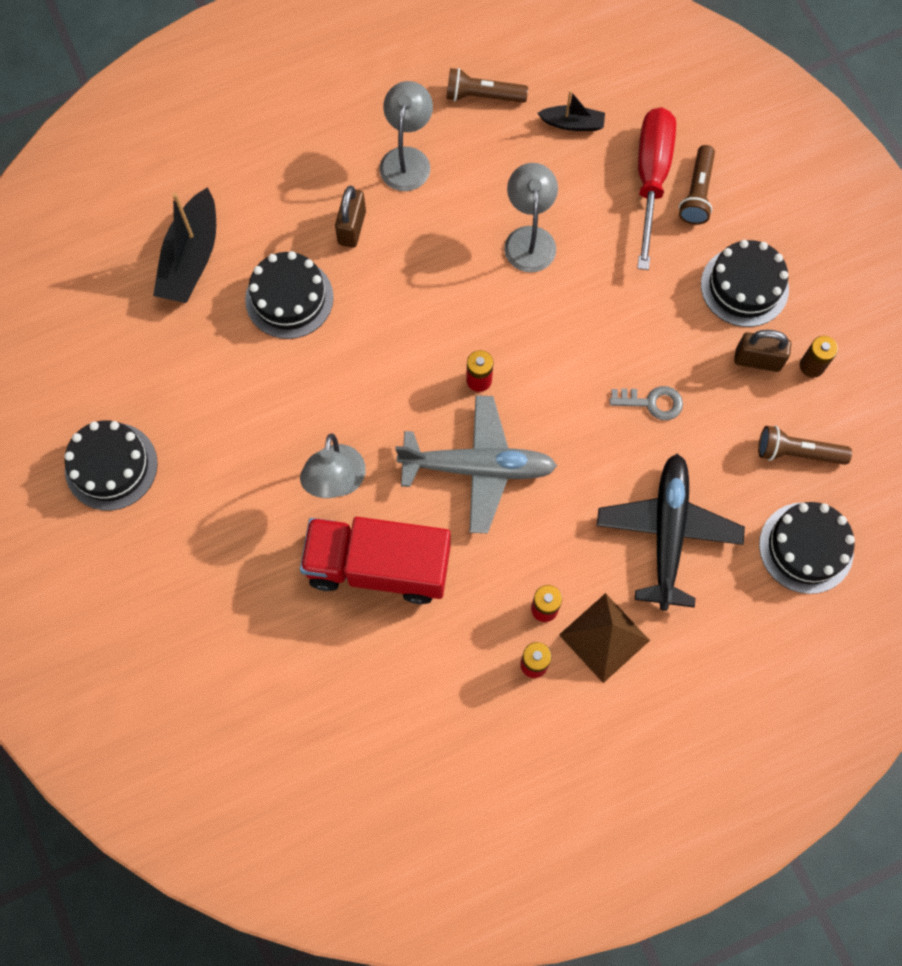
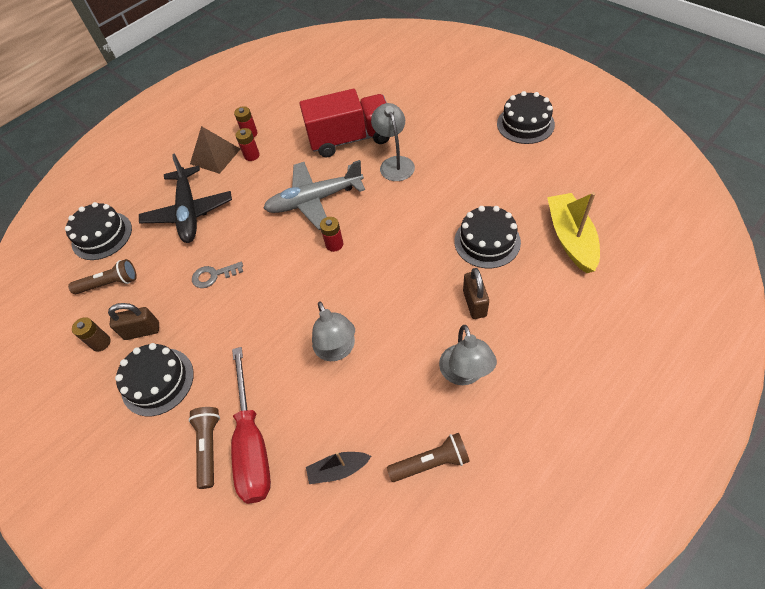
camera: 165 degrees right, 15 degrees down
(191, 258) = (570, 238): black boat -> yellow boat

